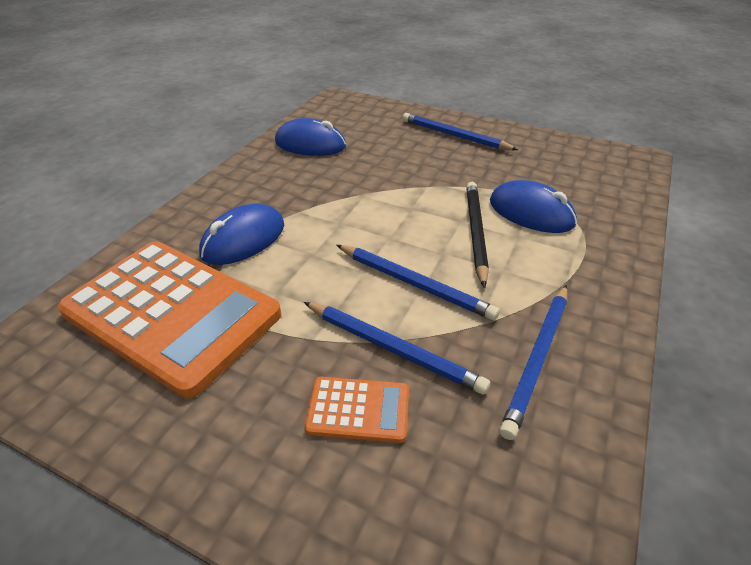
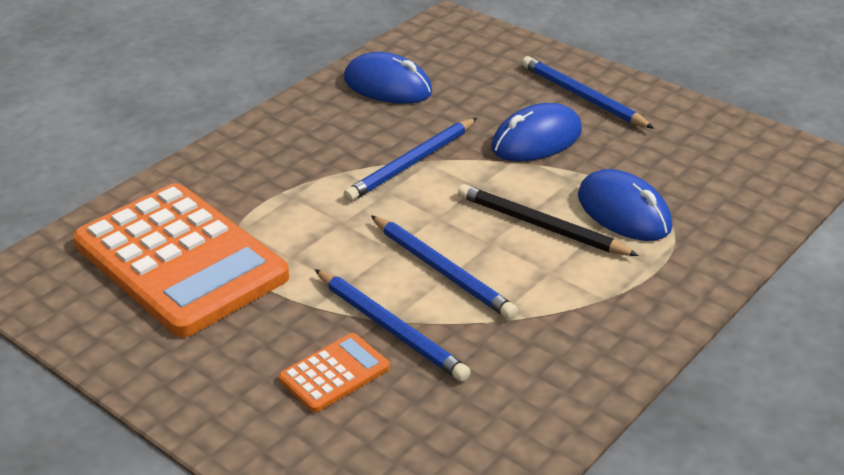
camera: 15 degrees right, 5 degrees down
(243, 239) = (272, 195): blue mouse -> blue mouse (536, 140)
(358, 410) = (334, 373): orange calculator -> orange calculator turned 60 degrees counterclockwise
(475, 232) = (541, 226): black pencil -> black pencil turned 75 degrees counterclockwise
(537, 358) = (536, 361): blue pencil -> blue pencil (412, 163)

